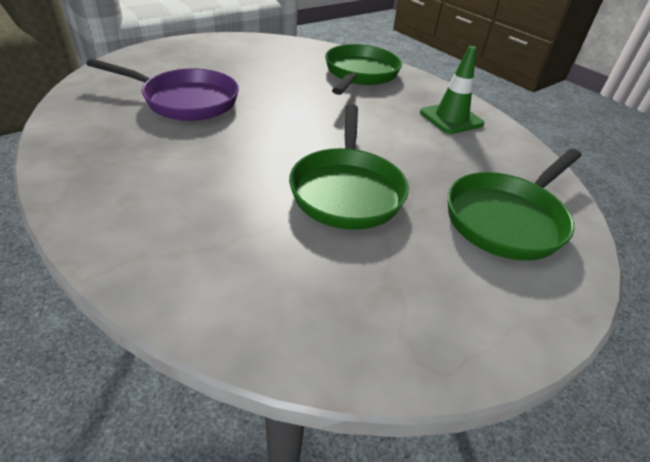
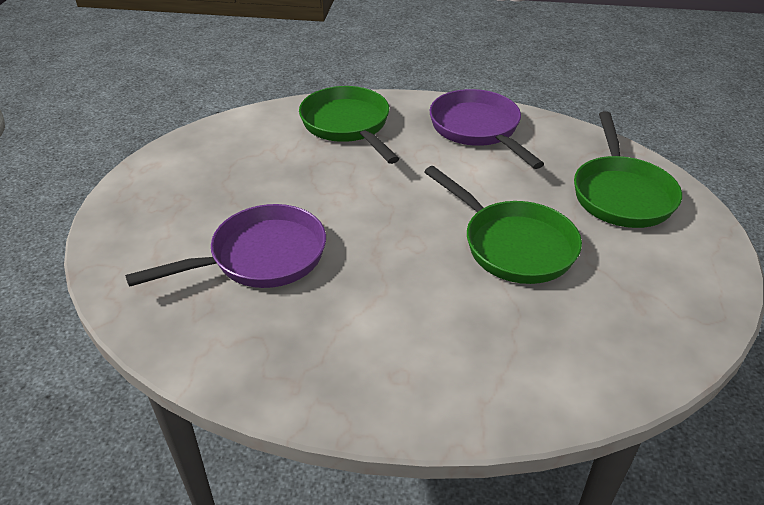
camera: 40 degrees left, 0 degrees up
(451, 118) = (477, 129): green traffic cone -> purple pan

